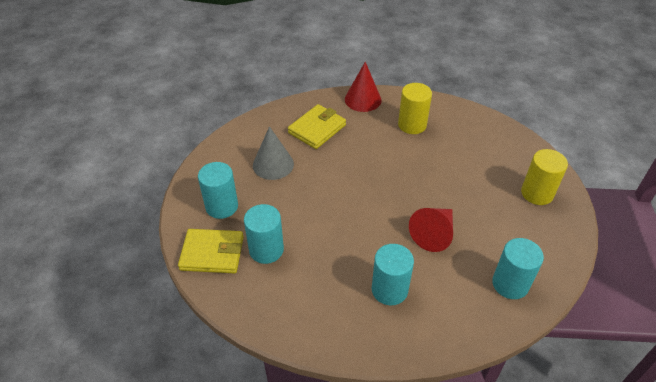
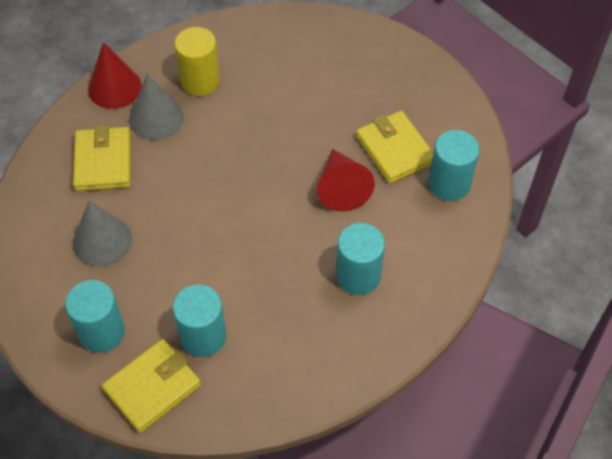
camera: 45 degrees left, 10 degrees up
(367, 127) = (156, 118): none -> grey cone
(493, 238) = (395, 150): none -> yellow wallet
(537, 193) = (389, 72): yellow cylinder -> none

